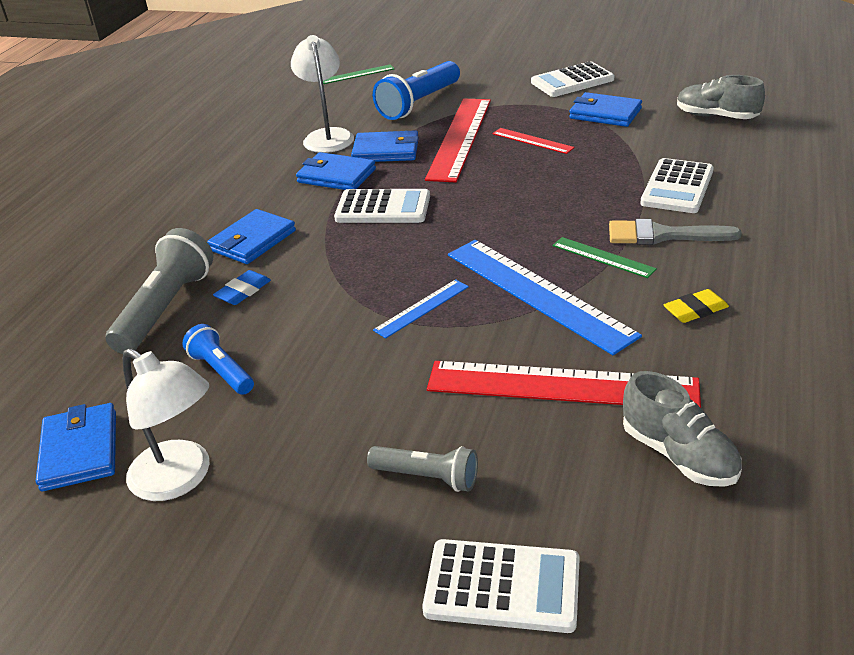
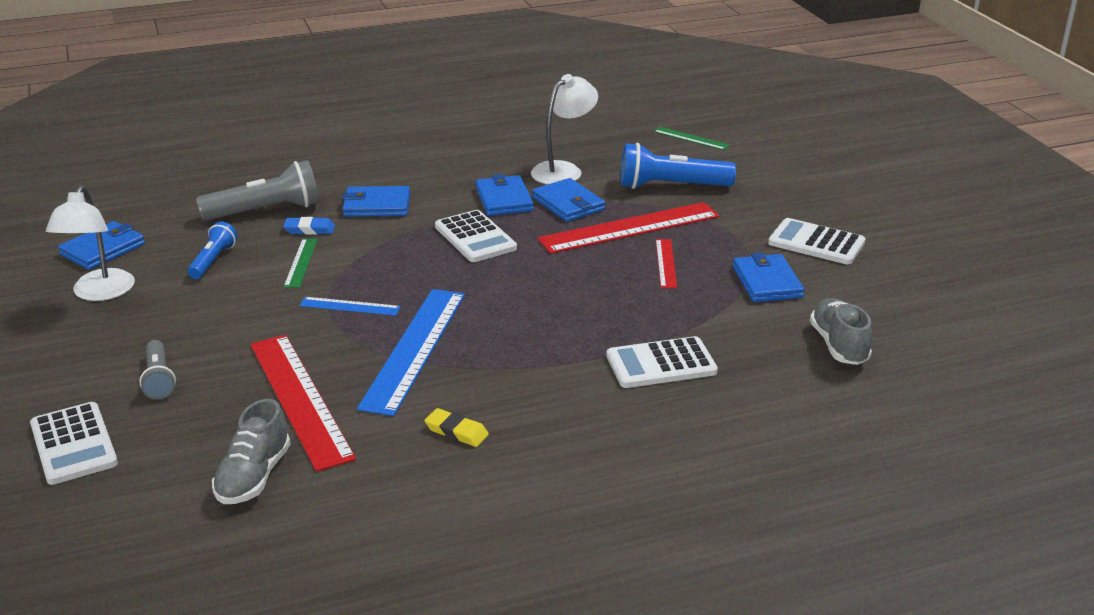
camera: 50 degrees right, 5 degrees down
(603, 257) = (498, 362): green ruler -> green ruler (301, 262)
(662, 235) = (564, 381): grey brush -> none

